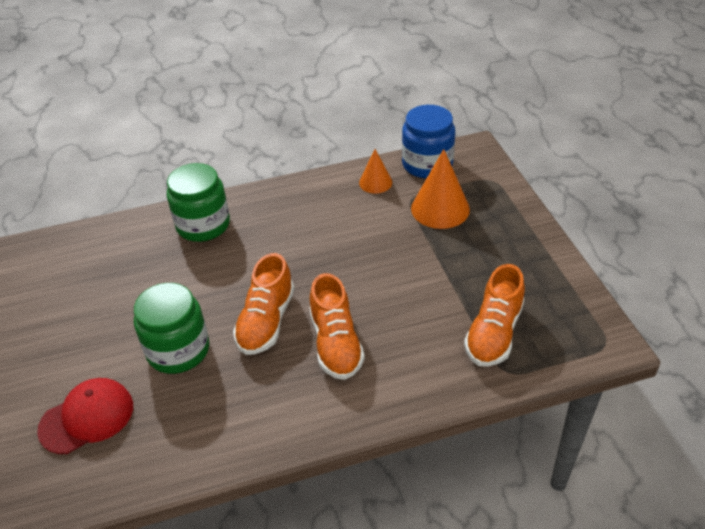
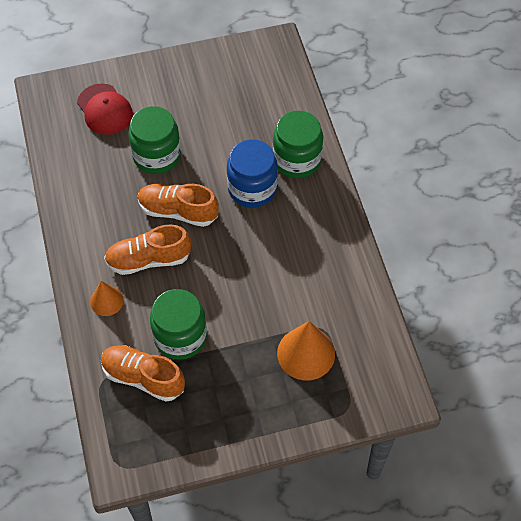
camera: 90 degrees right, 15 degrees up
(375, 182) = (349, 299): orange cone -> orange cone (106, 301)
(427, 164) = (377, 348): blue jar -> blue jar (252, 188)
(436, 305) = (180, 336): none -> green jar

